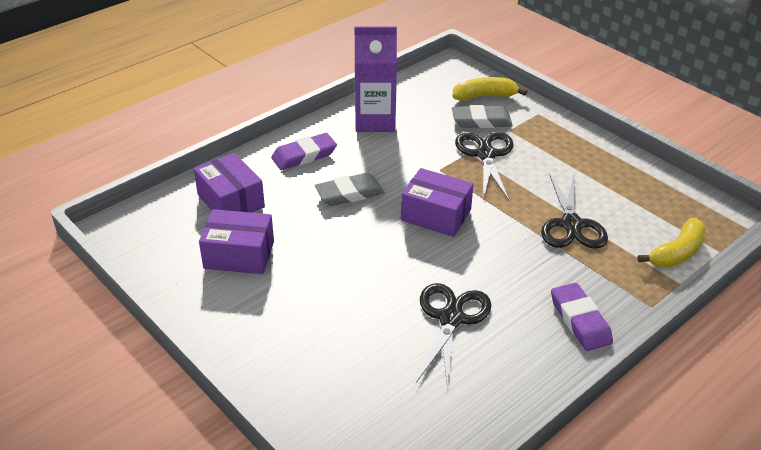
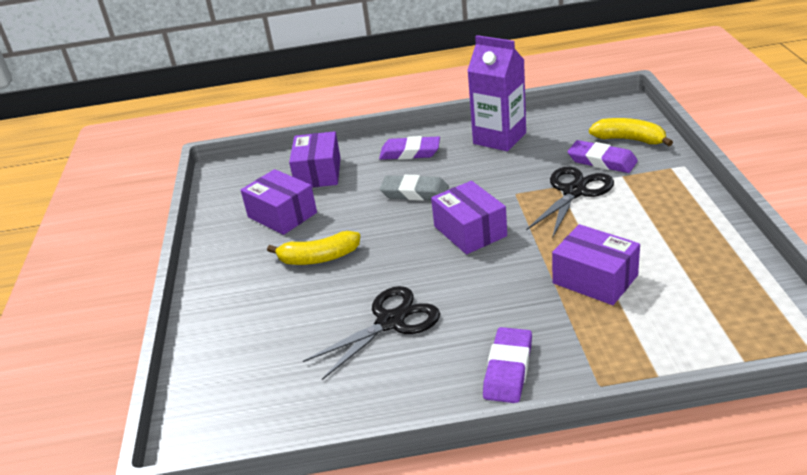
camera: 40 degrees right, 5 degrees down
(481, 121) = (602, 161): grey eraser -> purple eraser
(571, 224) = (595, 279): black scissors -> purple box
(676, 253) = (687, 344): yellow banana -> yellow banana (318, 258)

